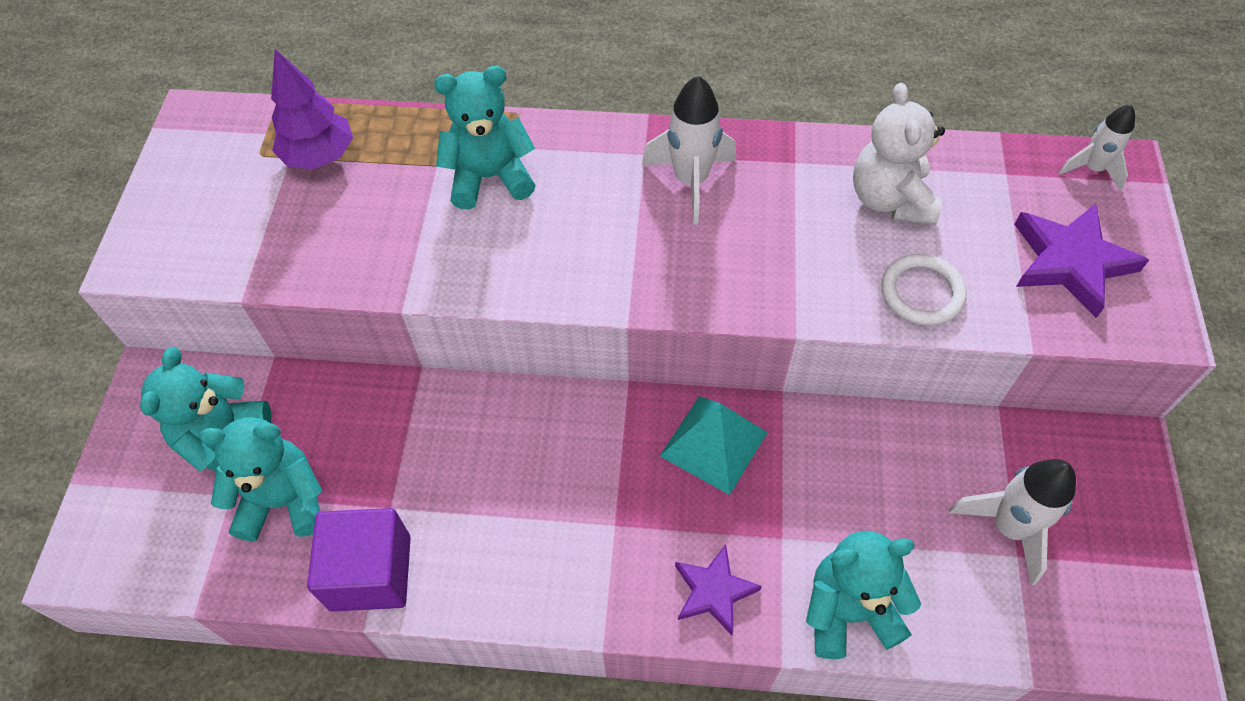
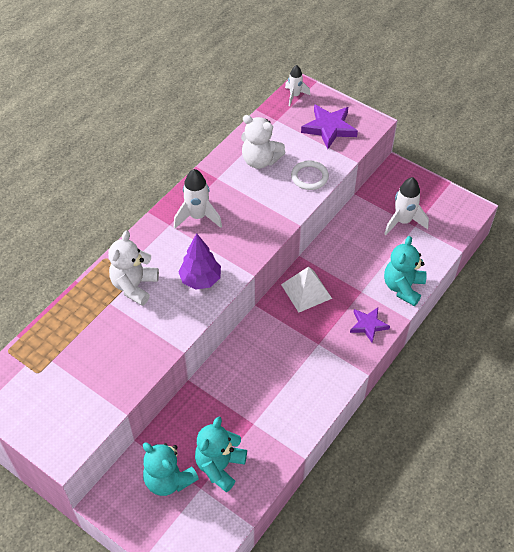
camera: 60 degrees left, 5 degrees down
(320, 156) = (62, 347): purple tree -> purple tree (200, 280)
(370, 572) = (280, 444): purple cube -> none
(490, 177) = (134, 286): turquoise teddy bear -> white teddy bear
(713, 444) = (306, 291): turquoise pyramid -> white pyramid

